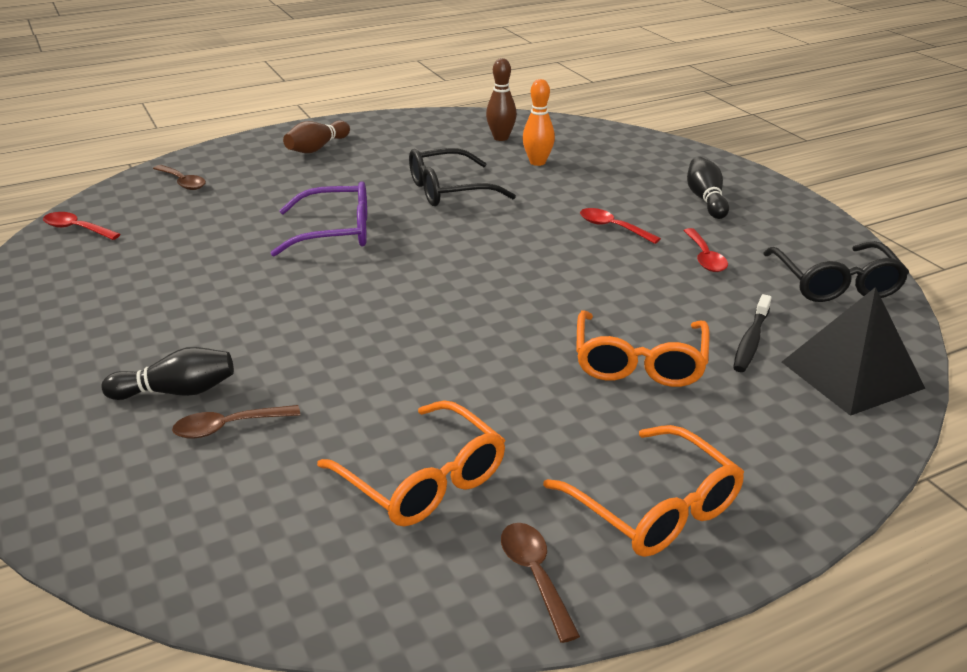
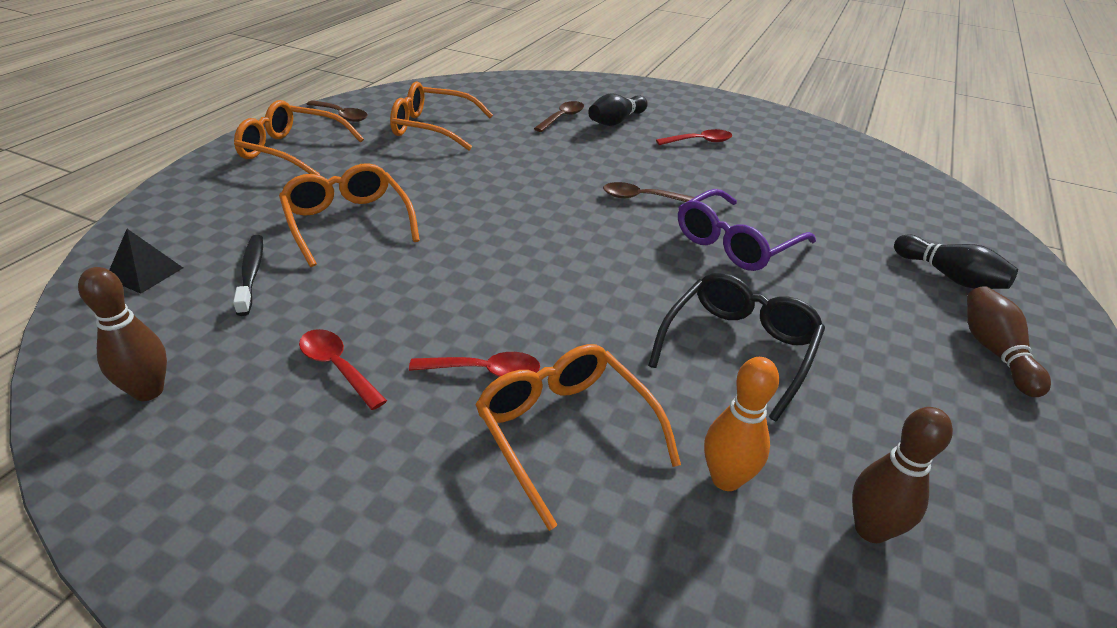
camera: 140 degrees right, 5 degrees up
(76, 229) = (898, 173): red spoon -> red spoon (699, 141)
(183, 182) = (960, 241): brown spoon -> brown spoon (640, 198)
(593, 194) = (565, 432): none -> orange glasses
(706, 199) = (388, 511): black bowling pin -> black bowling pin (949, 277)
(835, 283) = (148, 391): black glasses -> brown bowling pin
(851, 375) = (145, 273): black pyramid -> black pyramid, size x0.52

